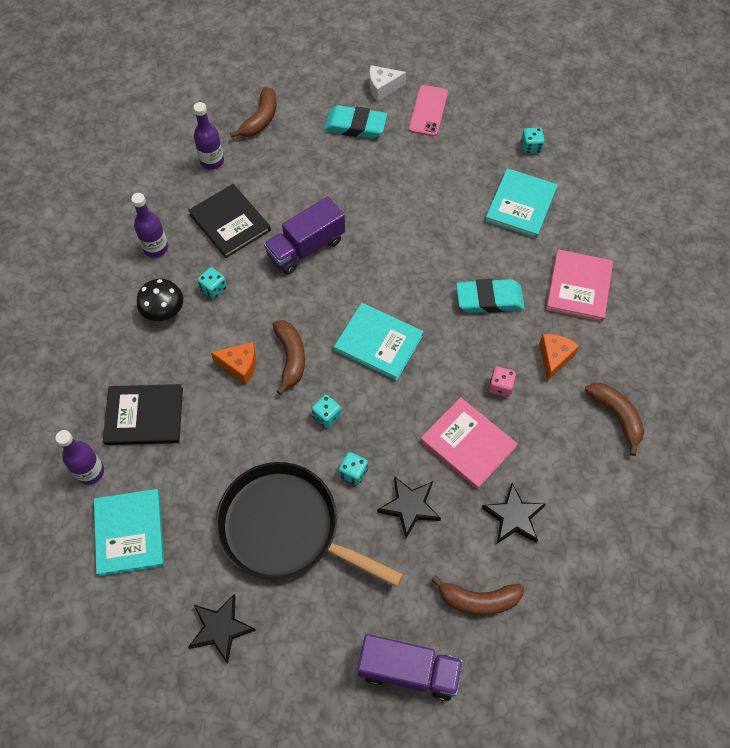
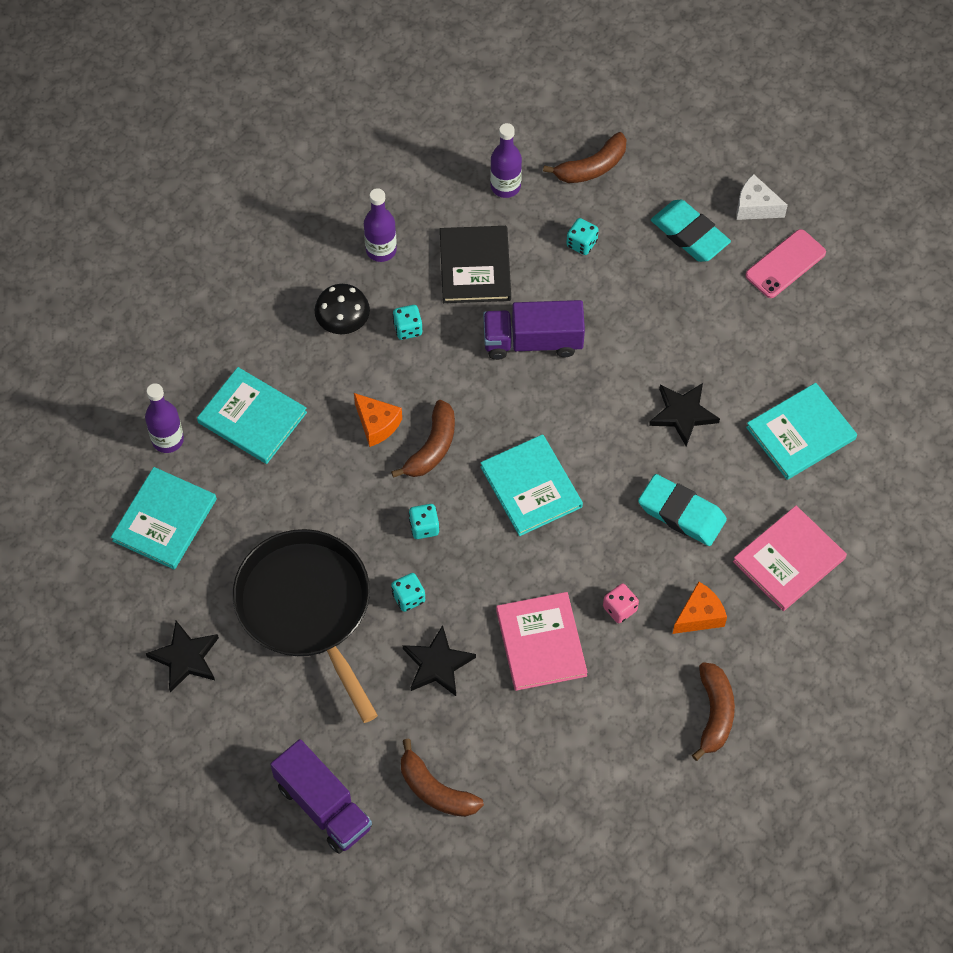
camera: 35 degrees right, 0 degrees up
(144, 416) = (252, 417): black book -> turquoise book
(513, 517) = (529, 739): black star -> black star (683, 414)
(531, 147) = (868, 375): turquoise dice -> turquoise dice (581, 243)

